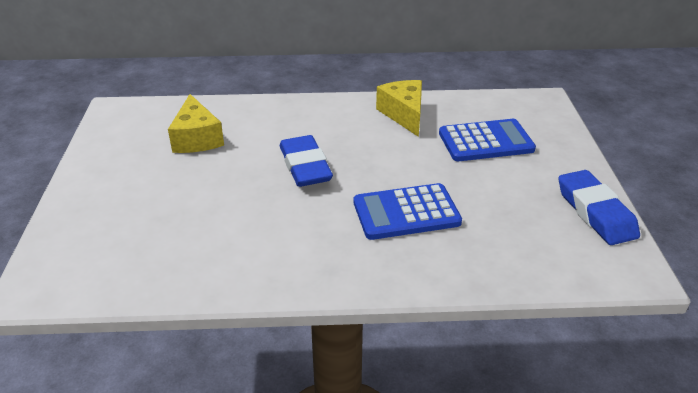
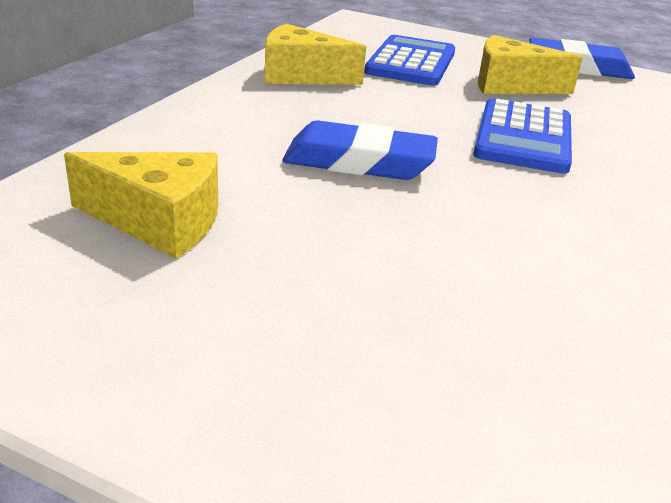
camera: 65 degrees left, 5 degrees down
(500, 189) = (510, 85): none -> yellow cheese

